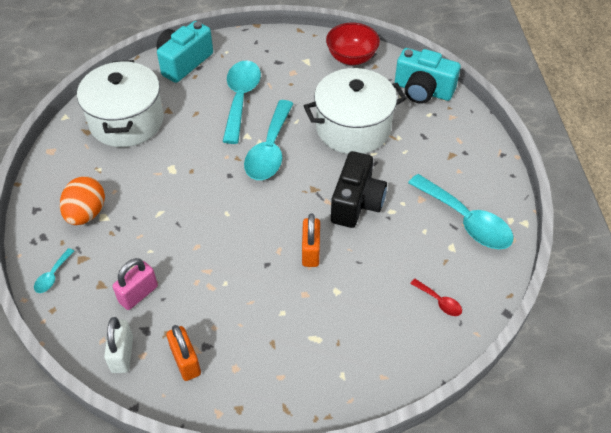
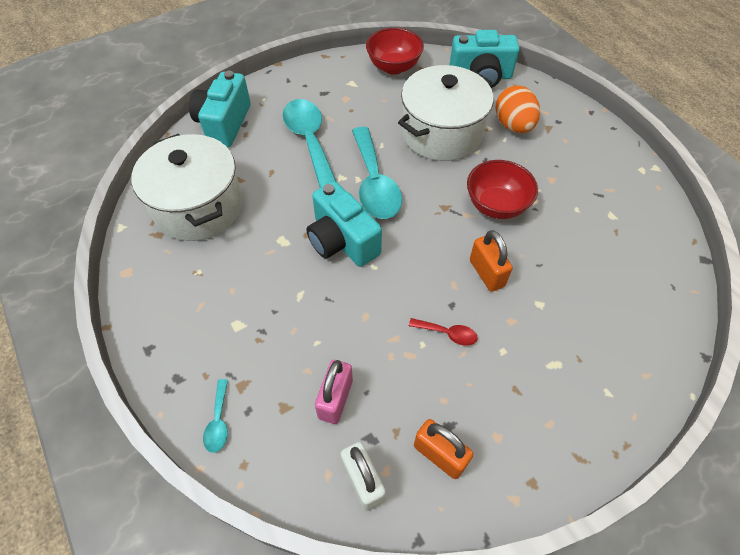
camera: 25 degrees left, 5 degrees up
(86, 213) = (215, 329): orange egg -> orange egg (513, 125)
(215, 185) = (342, 241): none -> turquoise camera
(357, 203) = (496, 205): black camera -> red bowl
(439, 301) = (640, 273): red spoon -> red spoon (447, 333)
(466, 220) = (606, 185): turquoise spoon -> none

